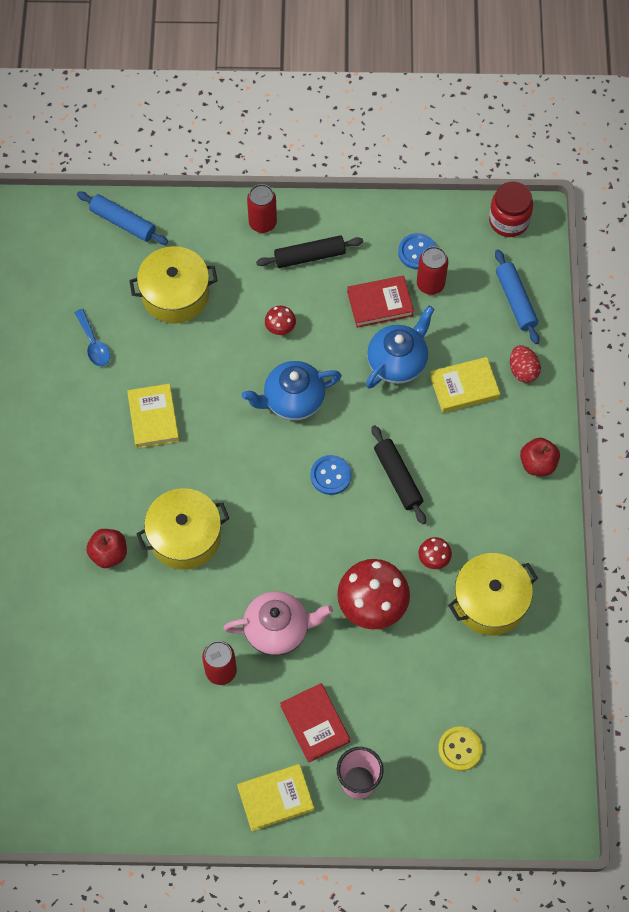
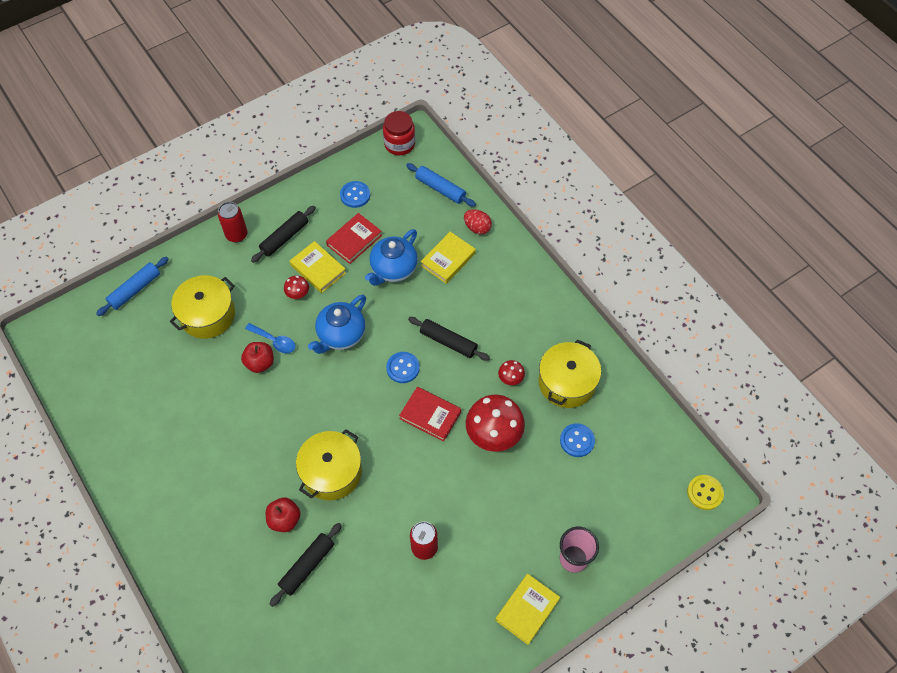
camera: 35 degrees left, 5 degrees down
(93, 344) = (170, 382): blue spoon -> blue spoon (274, 341)
(99, 613) = (307, 566): none -> black rolling pin
(123, 222) = (135, 290): blue rolling pin -> blue rolling pin turned 45 degrees counterclockwise
(153, 418) = (250, 406): yellow book -> yellow book (318, 269)
(278, 629) = (443, 492): pink teapot -> none
(315, 724) = (515, 539): red book -> red book (430, 415)
(398, 362) = (393, 269): blue teapot -> blue teapot turned 150 degrees counterclockwise
(430, 284) = (378, 210): red can -> none
(453, 668) = (577, 441): none -> blue button
(460, 749) = (621, 490): yellow button -> yellow button (704, 493)
(537, 464) = (530, 278): red apple -> red apple (260, 363)

